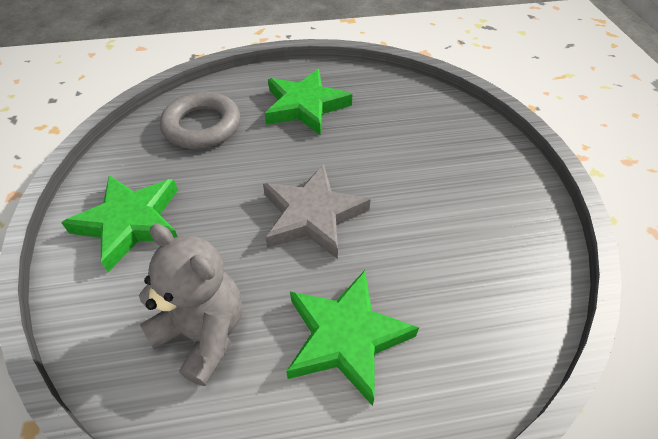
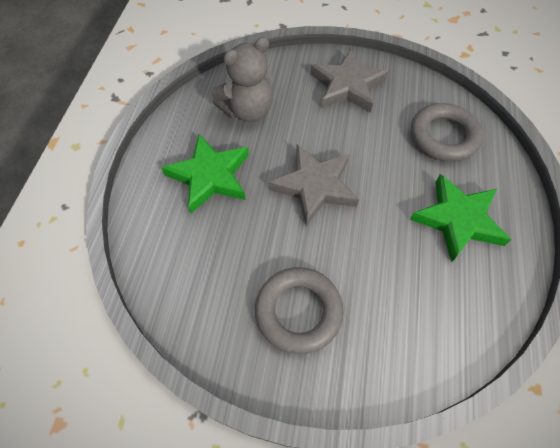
camera: 110 degrees right, 10 degrees up
(130, 222) = (347, 86): green star -> grey star
(464, 191) = (298, 311): none -> grey ring

